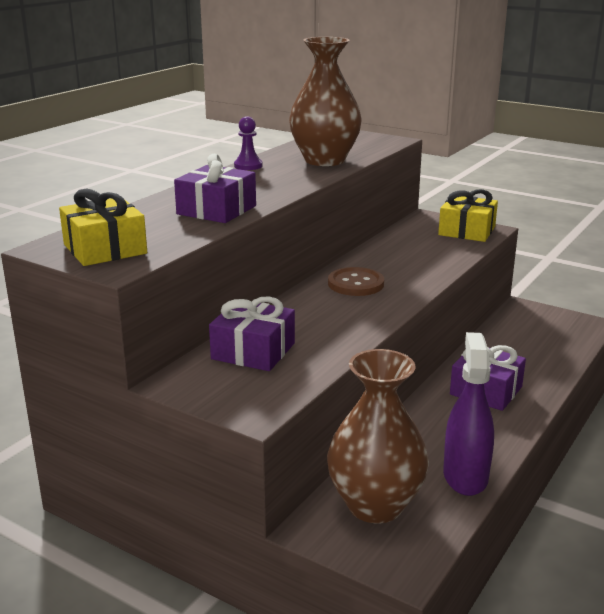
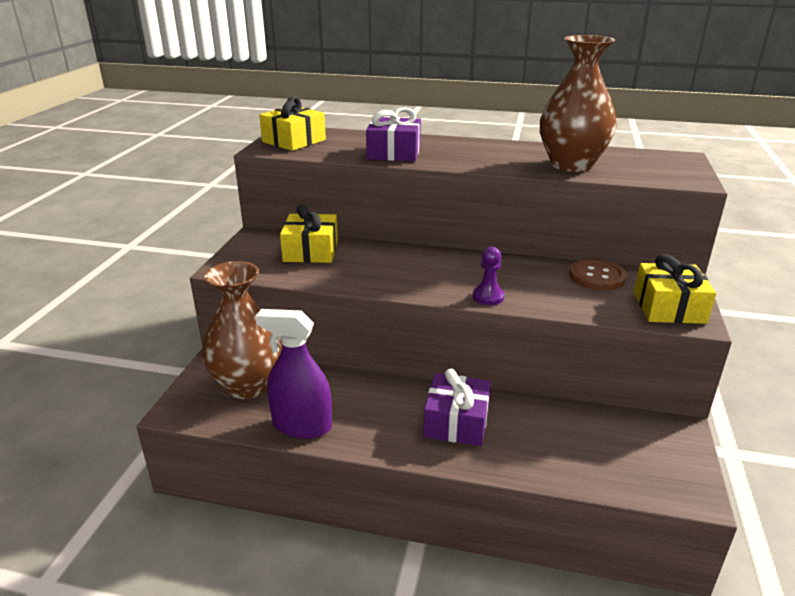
camera: 70 degrees right, 5 degrees up
(248, 166) = (516, 145): purple pawn -> purple pawn (488, 297)
(253, 351) = (311, 251): purple gift -> yellow gift
(355, 284) = (463, 269): brown button -> brown button (597, 277)
(465, 476) = (302, 426): purple spray bottle -> purple spray bottle turned 150 degrees counterclockwise

